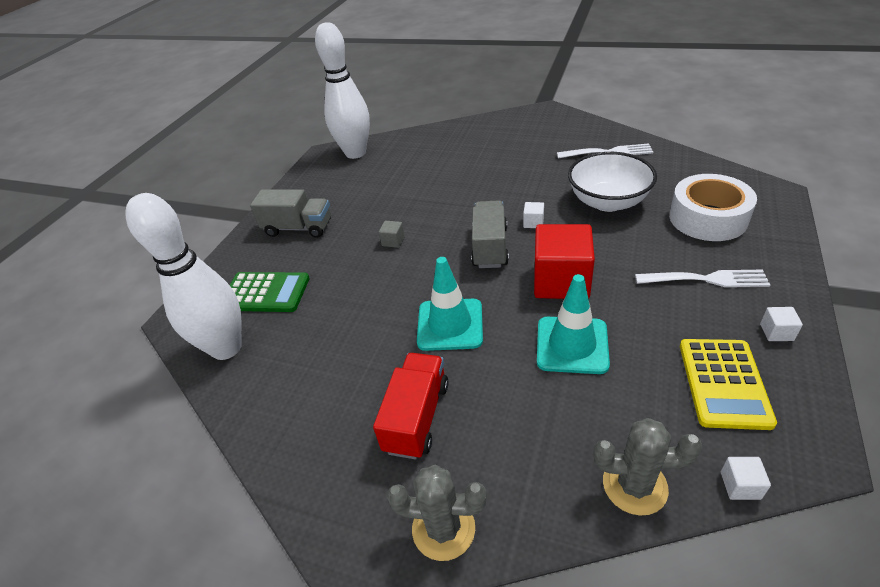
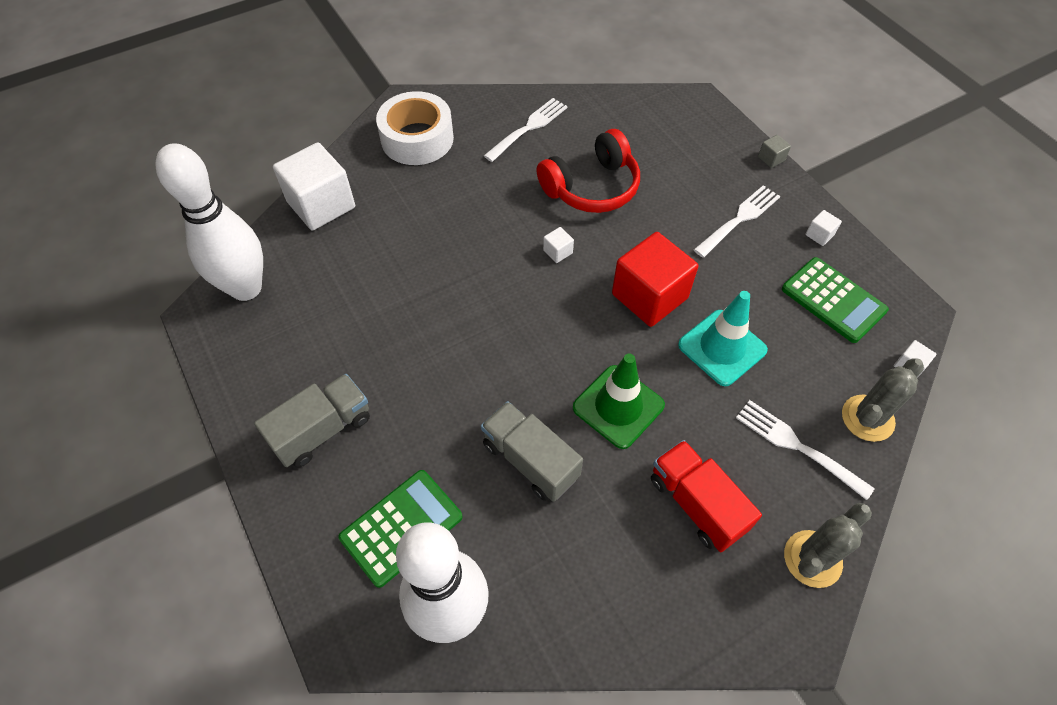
camera: 55 degrees left, 15 degrees up
(393, 241) = (454, 366): grey cube -> grey cube (771, 158)
(437, 136) = (321, 205): none -> white cube
(450, 324) = (618, 406): turquoise traffic cone -> green traffic cone
(490, 247) = (553, 305): grey truck -> grey truck (530, 460)
(541, 450) = (798, 447): none -> white fork
(608, 202) = (592, 187): white bowl -> red headphones
(708, 218) = (681, 157): white tape -> white tape (417, 139)
(723, 383) = (833, 300): yellow calculator -> green calculator

